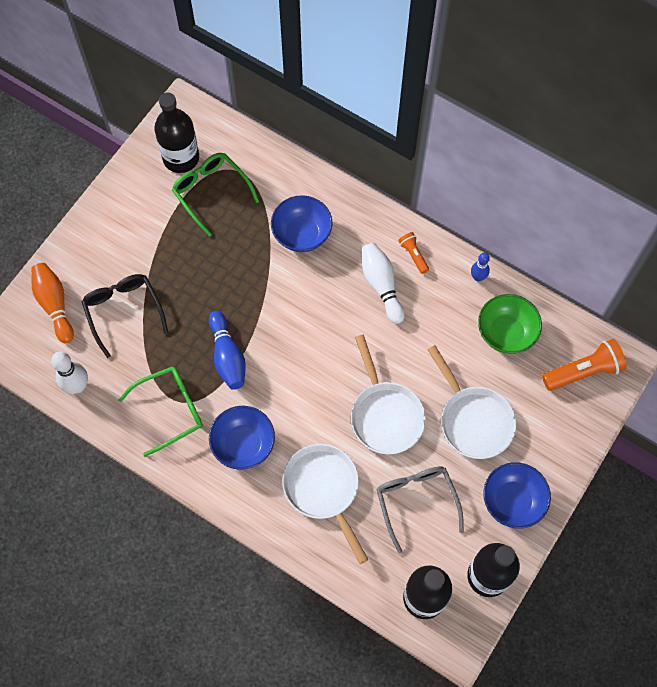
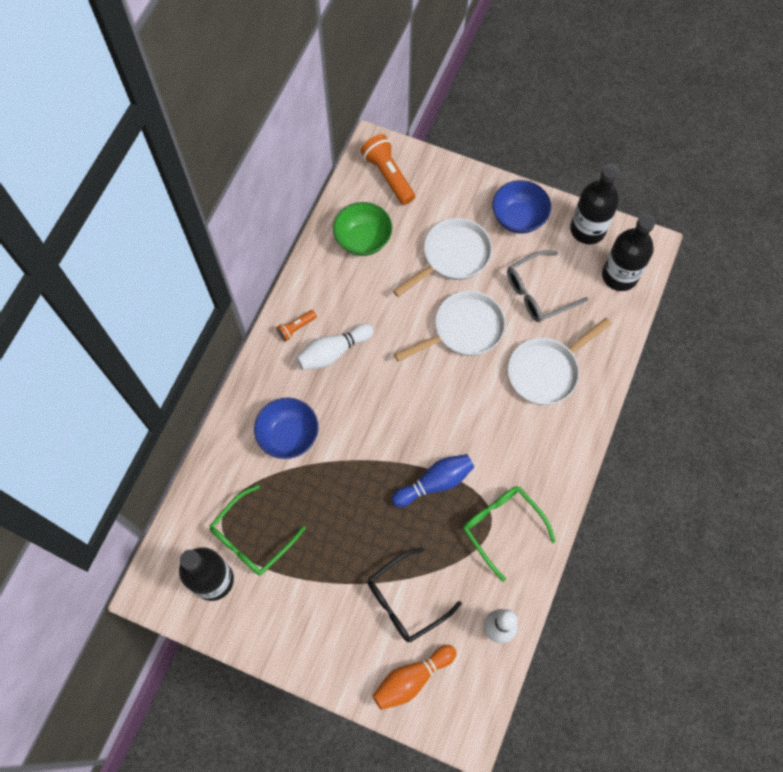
camera: 100 degrees left, 0 degrees up
(243, 444) = (520, 450): blue bowl -> none
(478, 277) = (311, 269): blue bowling pin -> none

